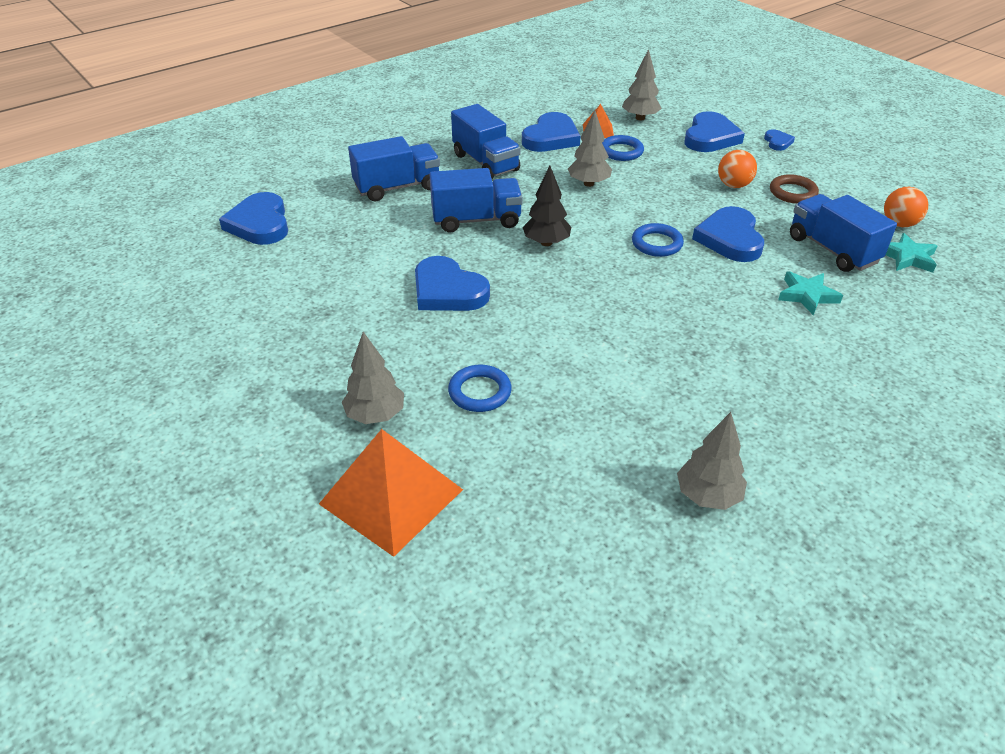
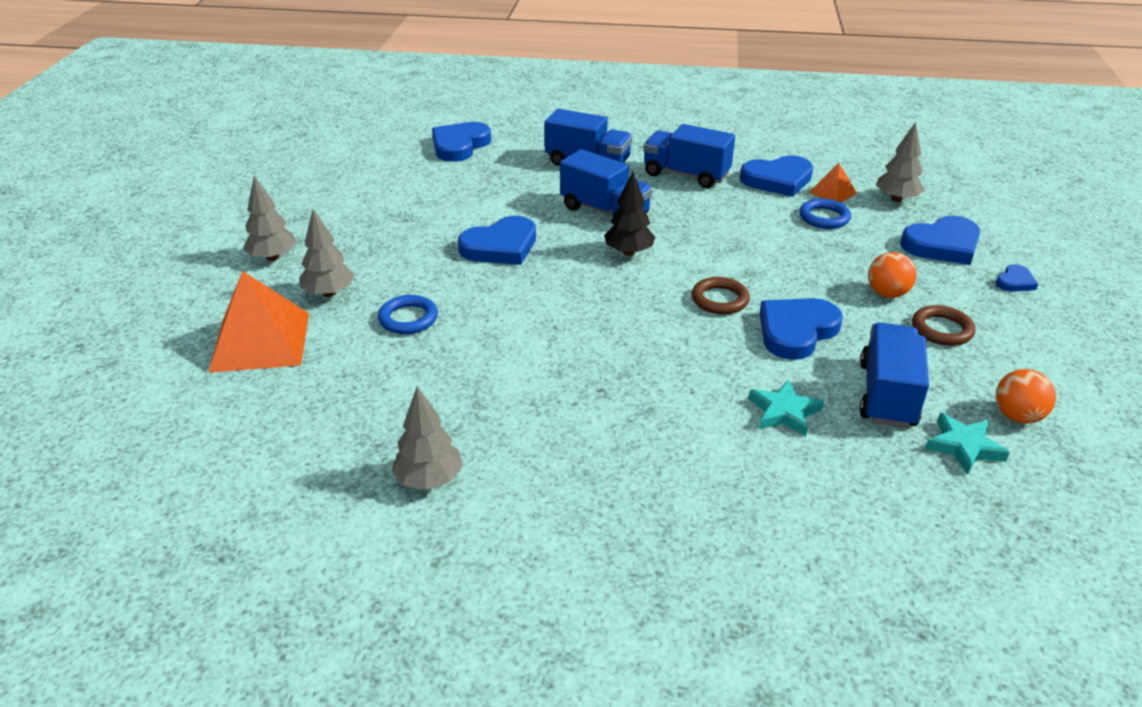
camera: 45 degrees right, 5 degrees down
(448, 291) = (500, 246): blue heart -> blue heart turned 120 degrees counterclockwise
(485, 163) = (686, 175): blue truck -> blue truck turned 105 degrees clockwise
(588, 184) = (745, 228): grey tree -> grey tree (273, 257)
(657, 243) = (719, 300): blue ring -> brown ring

